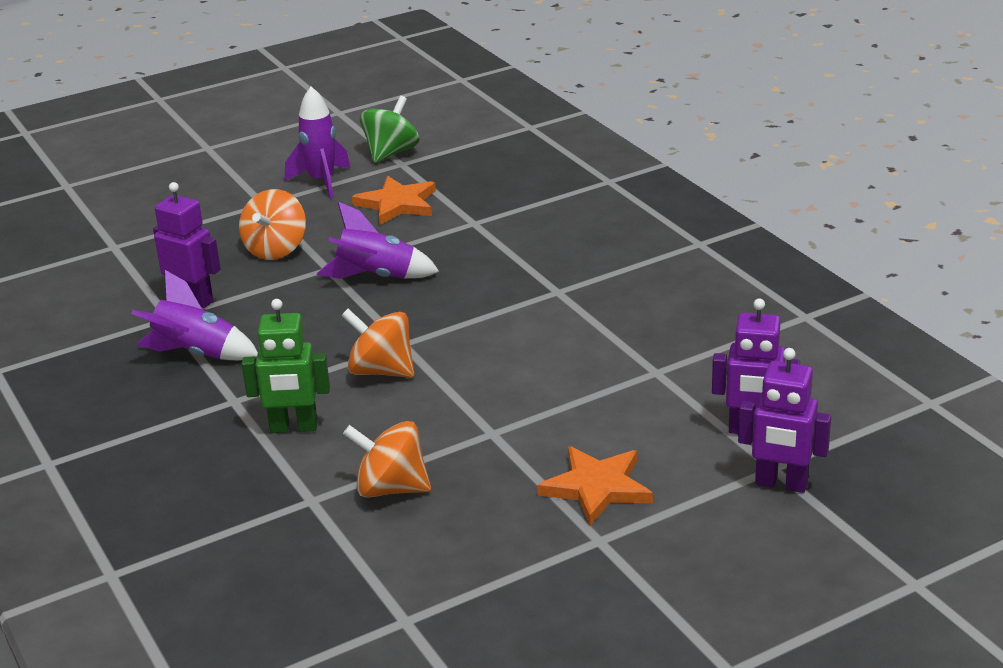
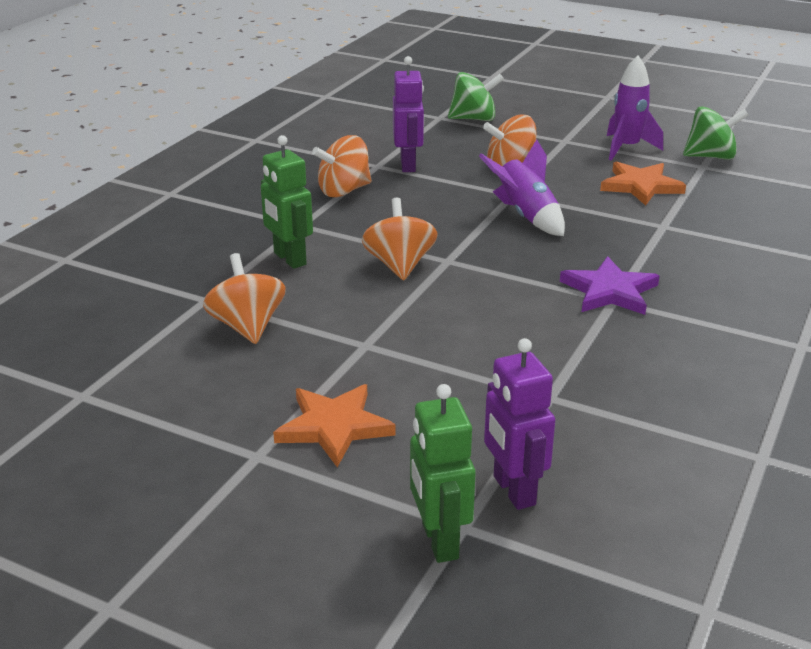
camera: 55 degrees right, 0 degrees up
(147, 230) = (474, 119): none -> green spinning top
(196, 354) = (344, 191): purple rocket -> orange spinning top
(543, 287) = (609, 291): none -> purple star
(781, 484) = (439, 541): purple robot -> green robot

